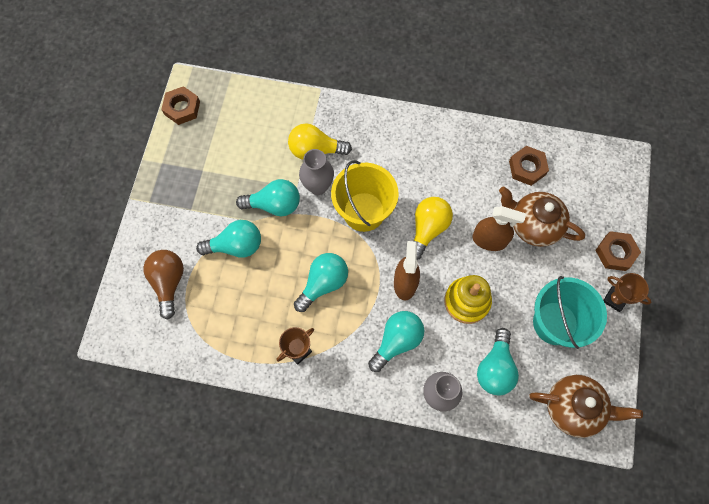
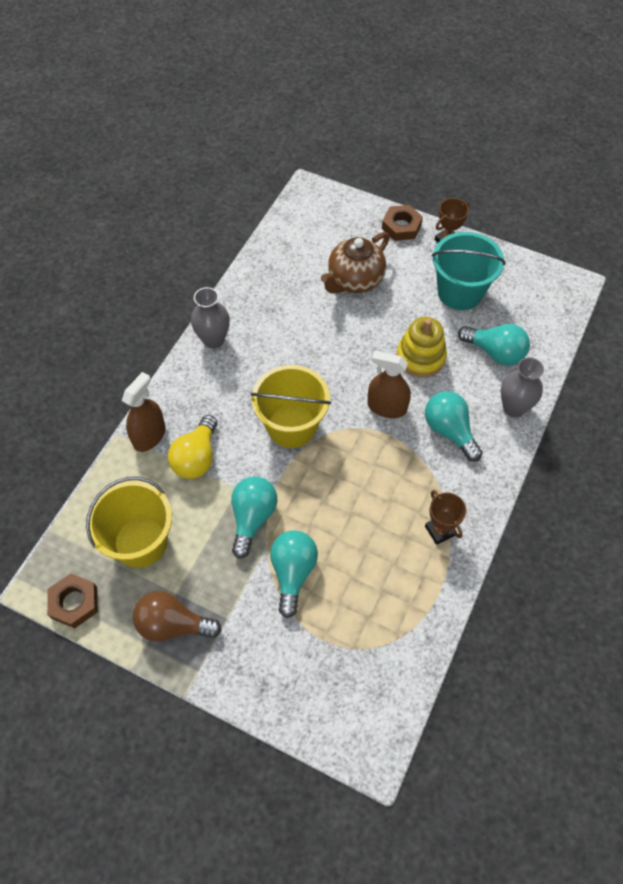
camera: 75 degrees left, 10 degrees down
(169, 282) = (319, 664): brown light bulb -> brown light bulb (173, 624)
(236, 134) = (140, 542): none -> yellow bucket
(318, 186) = (244, 465): grey vase -> grey vase (213, 340)
(323, 283) = (366, 487): turquoise light bulb -> none
(428, 229) = (331, 371): yellow light bulb -> none
(489, 240) = (359, 320): brown spray bottle -> brown spray bottle (149, 436)
(527, 168) = (290, 267): brown nut -> none
(573, 408) = (544, 302): brown teapot -> none

